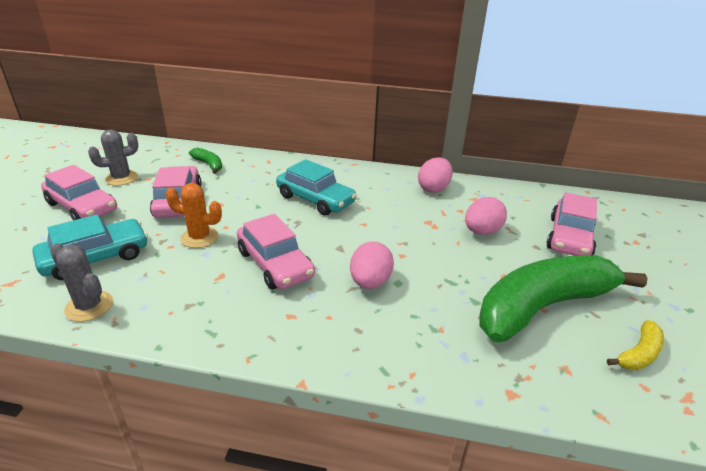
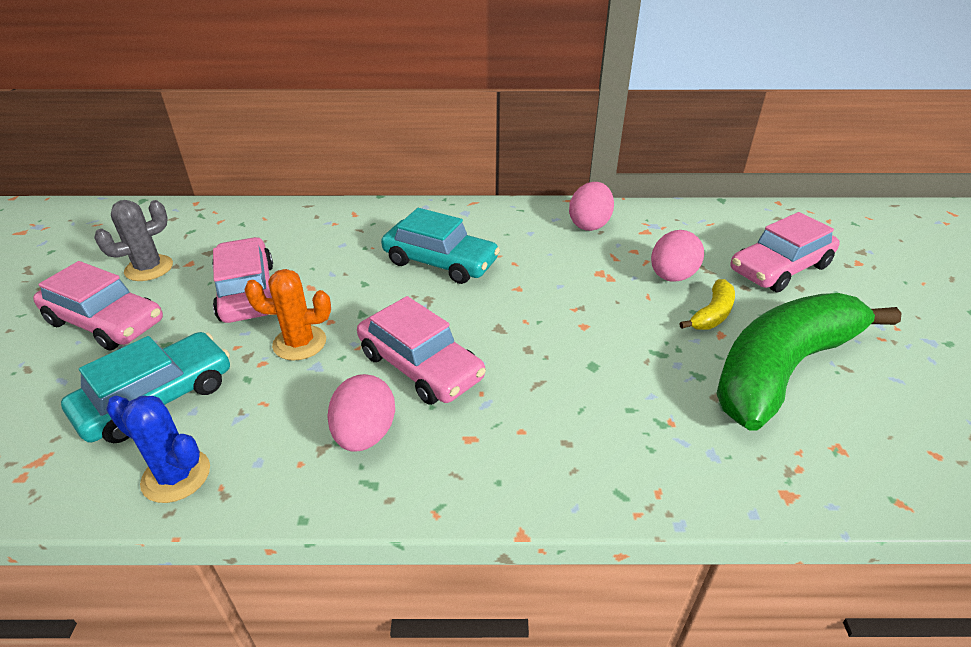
camera: 10 degrees left, 5 degrees up
(89, 306) = (176, 476): grey cactus -> blue cactus
(209, 164) = (271, 230): green banana -> none
(370, 282) = (557, 371): pink egg -> pink egg (365, 434)
(569, 237) = (779, 268): pink car -> pink car turned 45 degrees clockwise
(639, 354) = (914, 412): yellow banana -> yellow banana (712, 314)

